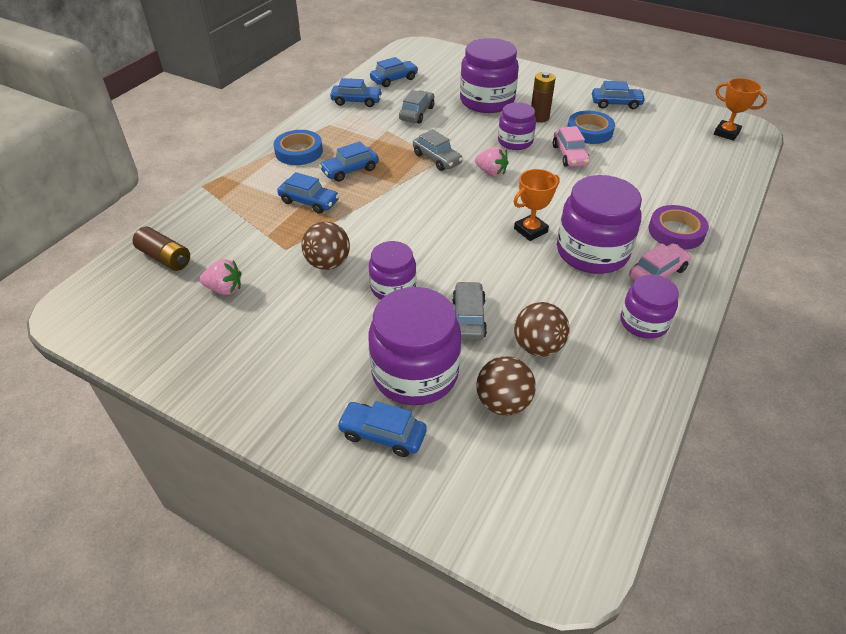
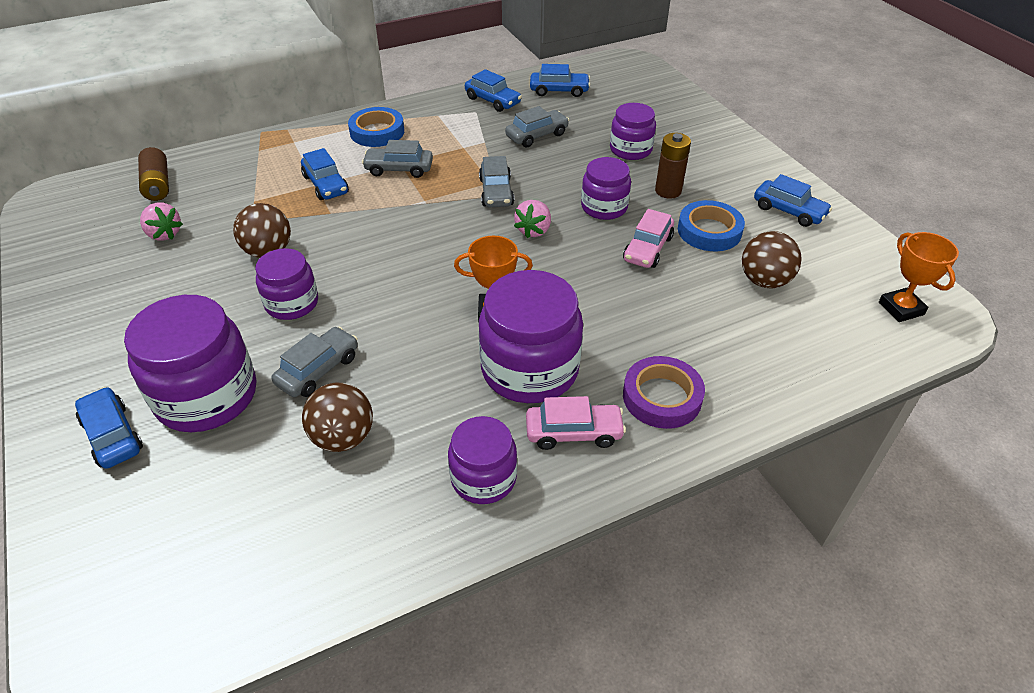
camera: 35 degrees right, 0 degrees up
(350, 170) = (399, 169): blue car -> grey car
(487, 101) = (630, 149): purple jar -> purple jar, size x0.60
(491, 172) = (534, 230): pink strawberry -> pink strawberry turned 45 degrees clockwise
(503, 403) = (240, 472): brown ball -> brown ball (764, 281)

